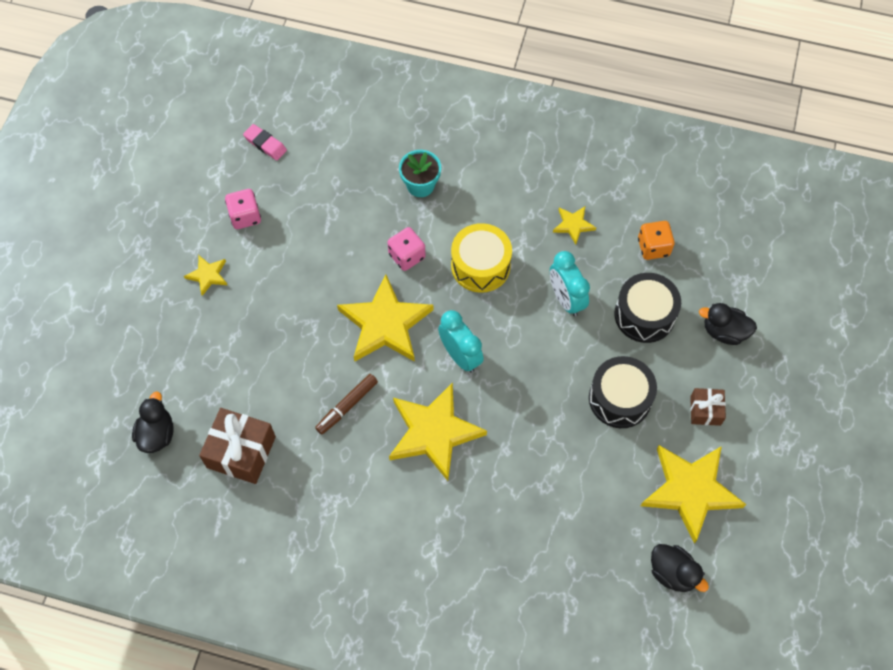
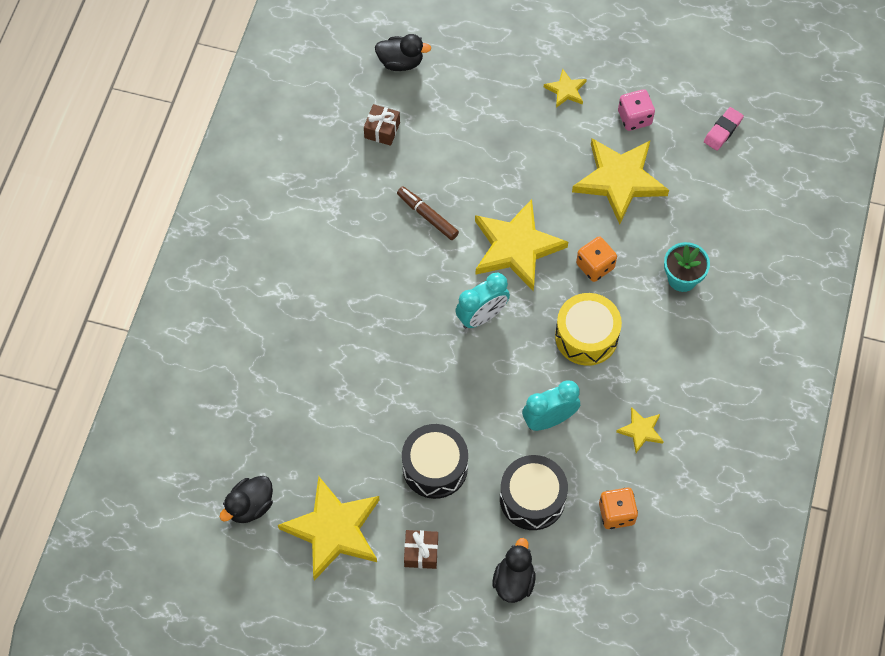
camera: 90 degrees right, 0 degrees up
(241, 452) = (382, 130): brown gift -> brown gift, size x0.57
(407, 256) = (595, 266): pink dice -> orange dice
(434, 433) = (399, 292): yellow star -> yellow star (619, 180)

